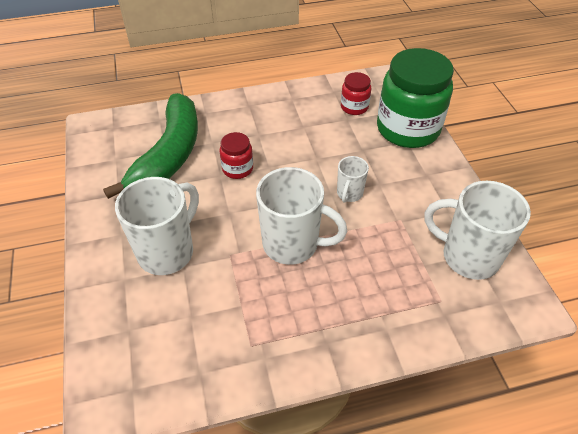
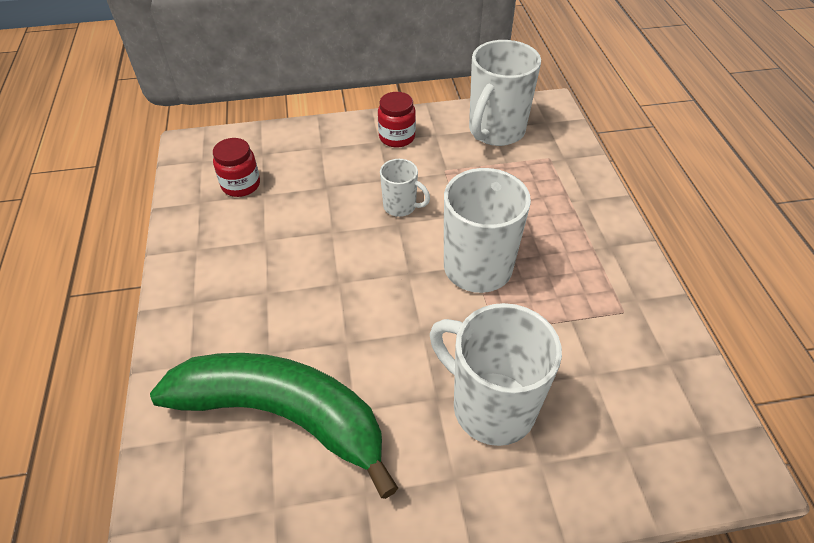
camera: 85 degrees left, 0 degrees up
(237, 169) = (336, 319): red jar -> red jar (397, 137)
(408, 129) = (299, 144): green jar -> none

